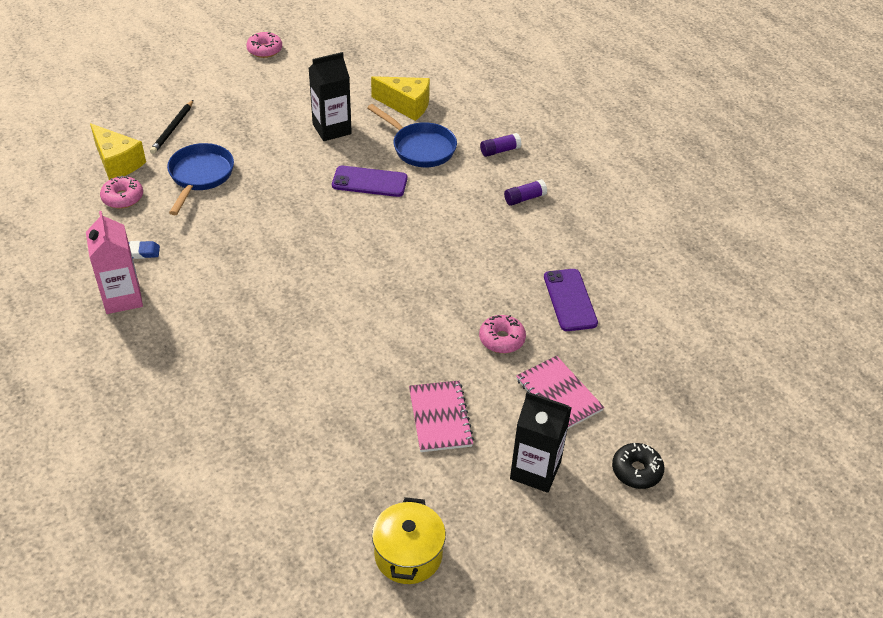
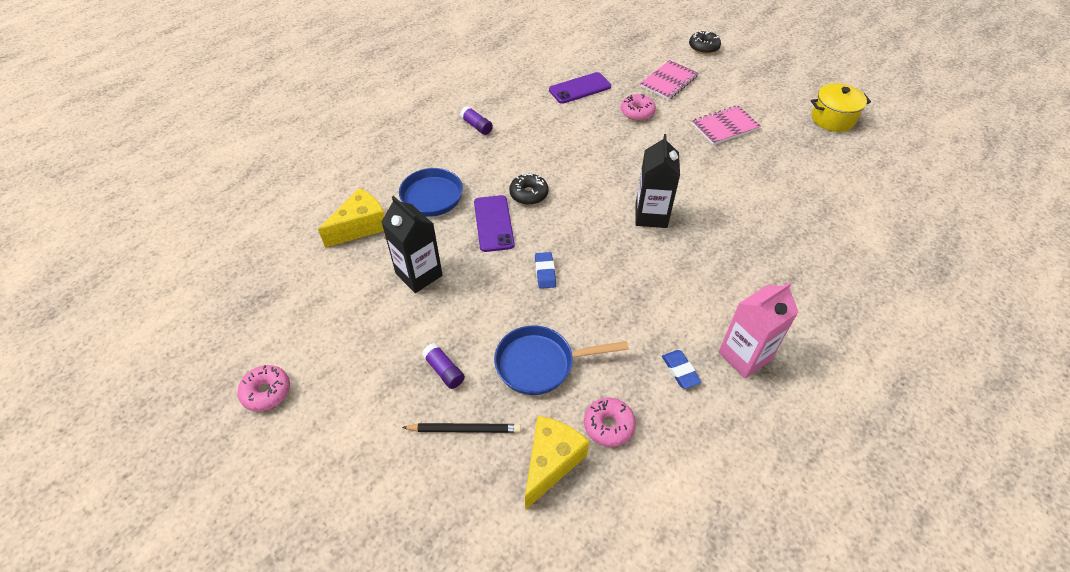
camera: 105 degrees left, 5 degrees up
(291, 200) = (545, 272): none -> blue eraser
(398, 213) = (528, 194): none -> black donut
(406, 105) = (361, 227): yellow cheese -> yellow cheese turned 45 degrees clockwise
(499, 151) = (416, 150): purple glue stick -> purple glue stick (444, 371)
(535, 470) = (733, 82): black carton -> black carton (651, 215)

